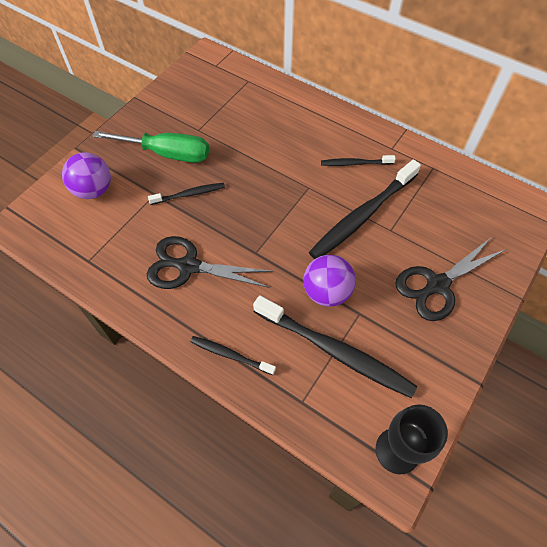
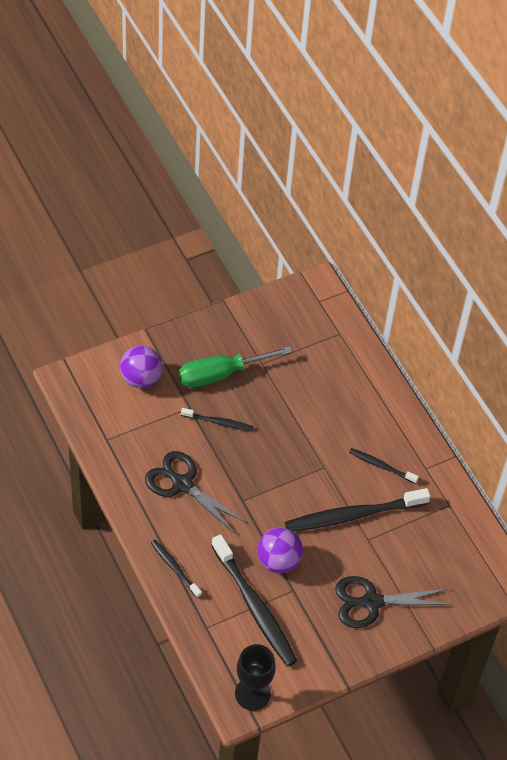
camera: 25 degrees right, 5 degrees down
(167, 154) = (221, 374): green screwdriver -> green screwdriver turned 120 degrees clockwise

